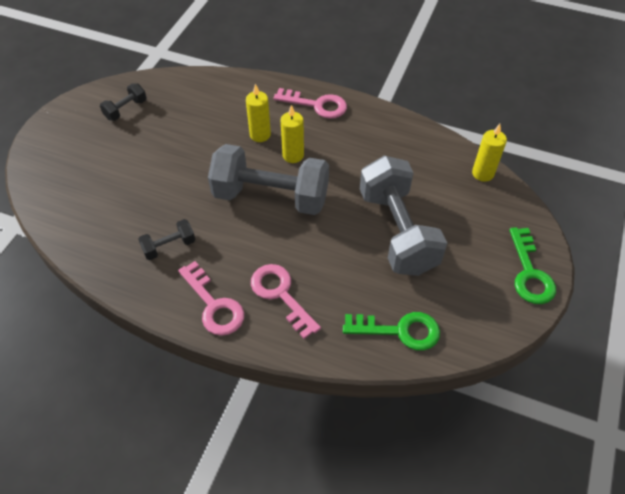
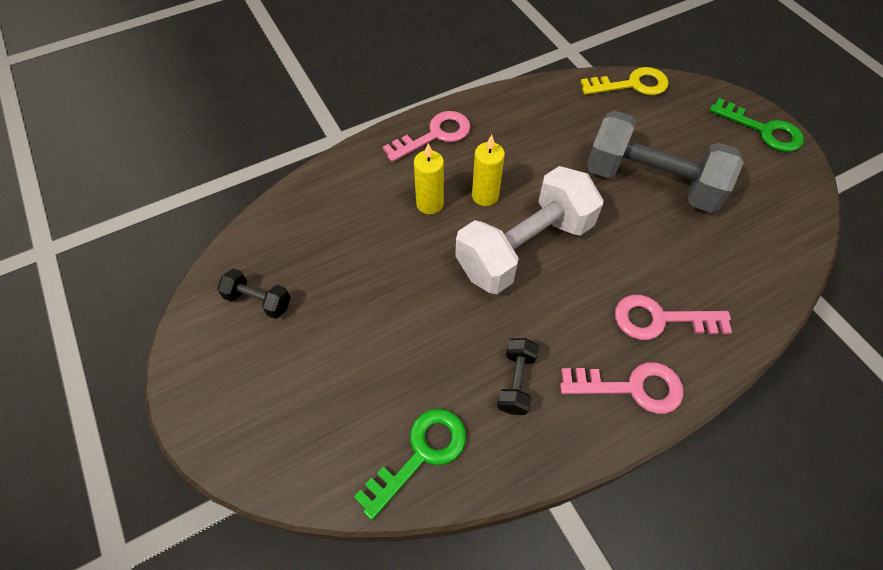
camera: 50 degrees left, 5 degrees up
(126, 110) = (258, 300): black dumbbell -> black dumbbell turned 60 degrees counterclockwise
(271, 196) = (524, 248): grey dumbbell -> white dumbbell
(400, 330) = (766, 254): green key -> green key (420, 454)
(482, 173) = (632, 85): yellow candle -> yellow key

